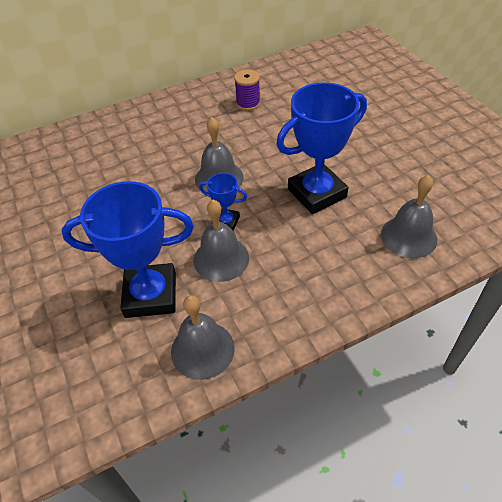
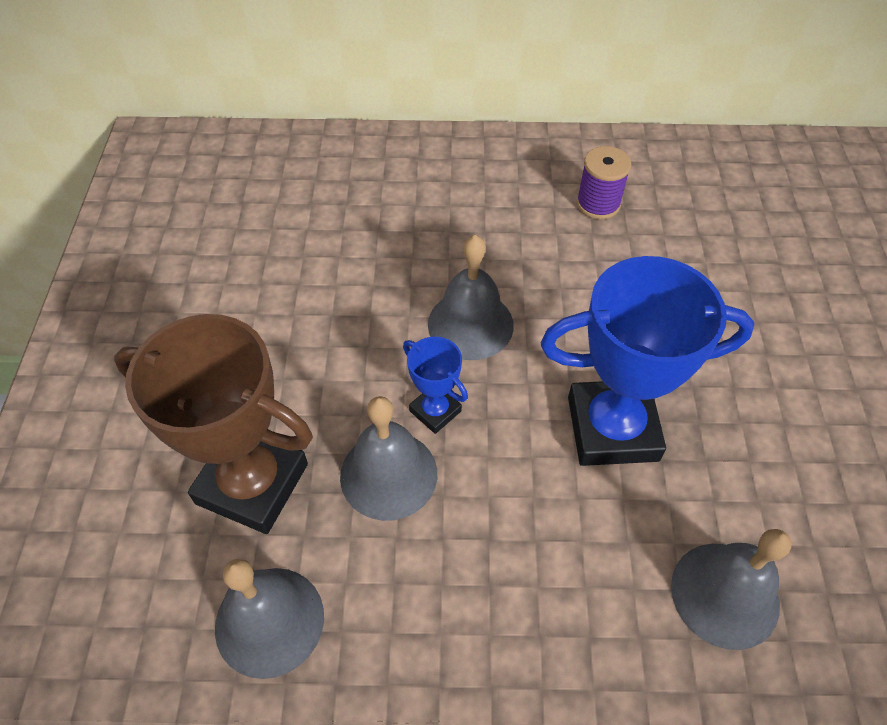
camera: 25 degrees right, 5 degrees up
(151, 294) = (252, 483): blue trophy -> brown trophy

